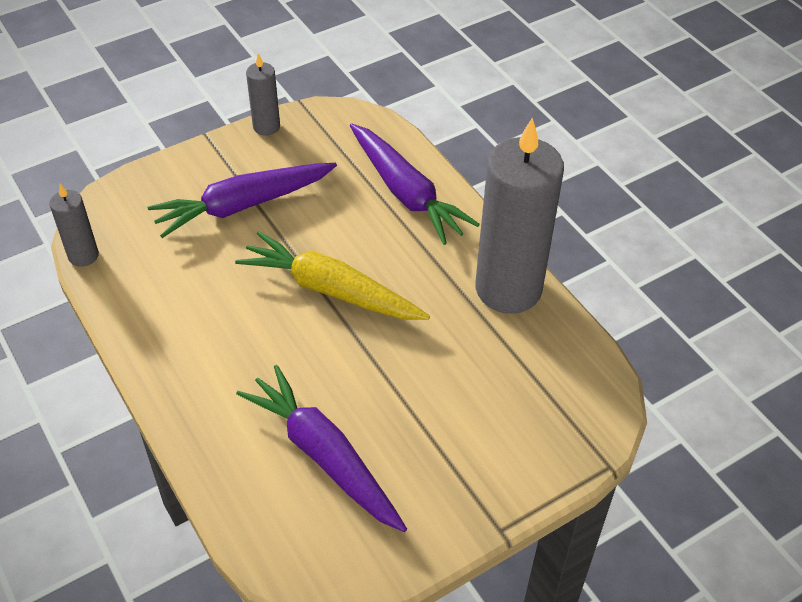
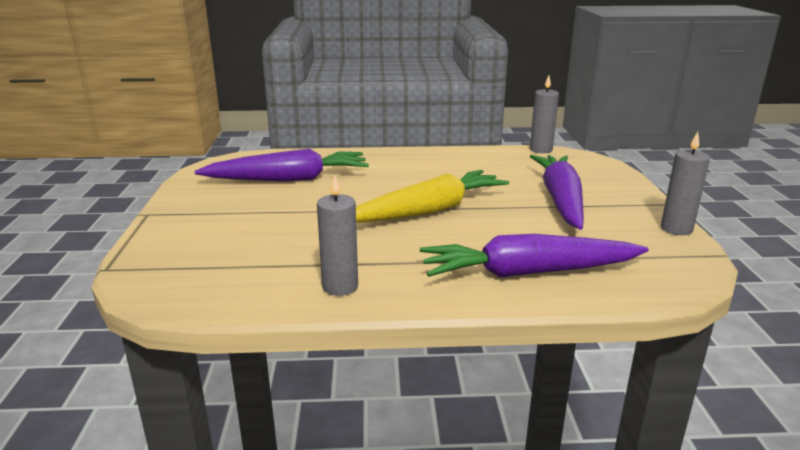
camera: 120 degrees right, 25 degrees down
(508, 288) = (340, 286): grey candle -> grey candle, size x0.46

